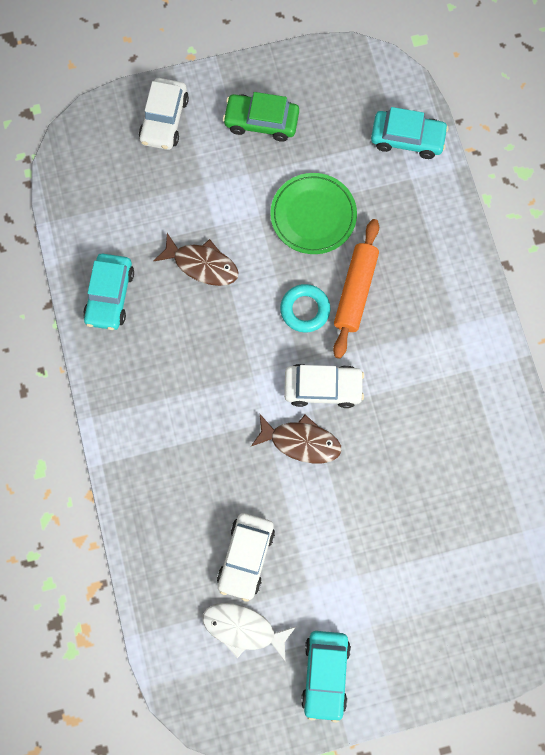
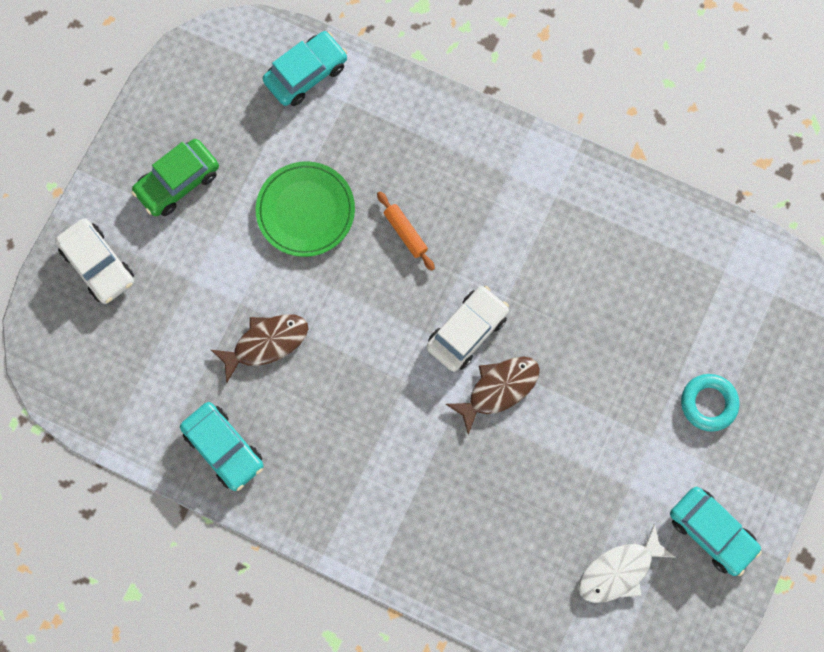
camera: 50 degrees left, 0 degrees up
(246, 556) = (560, 518): white car -> none
(305, 310) = (385, 289): turquoise ring -> turquoise ring (708, 403)
(355, 291) = (405, 233): orange rolling pin -> orange rolling pin, size x0.58

